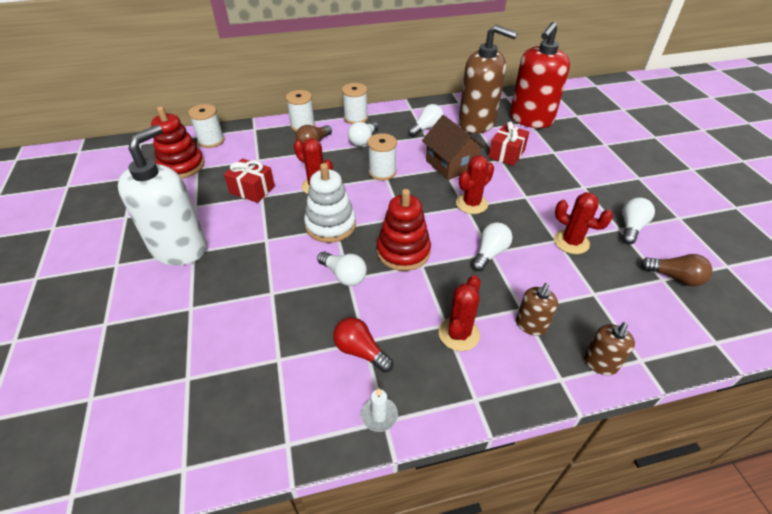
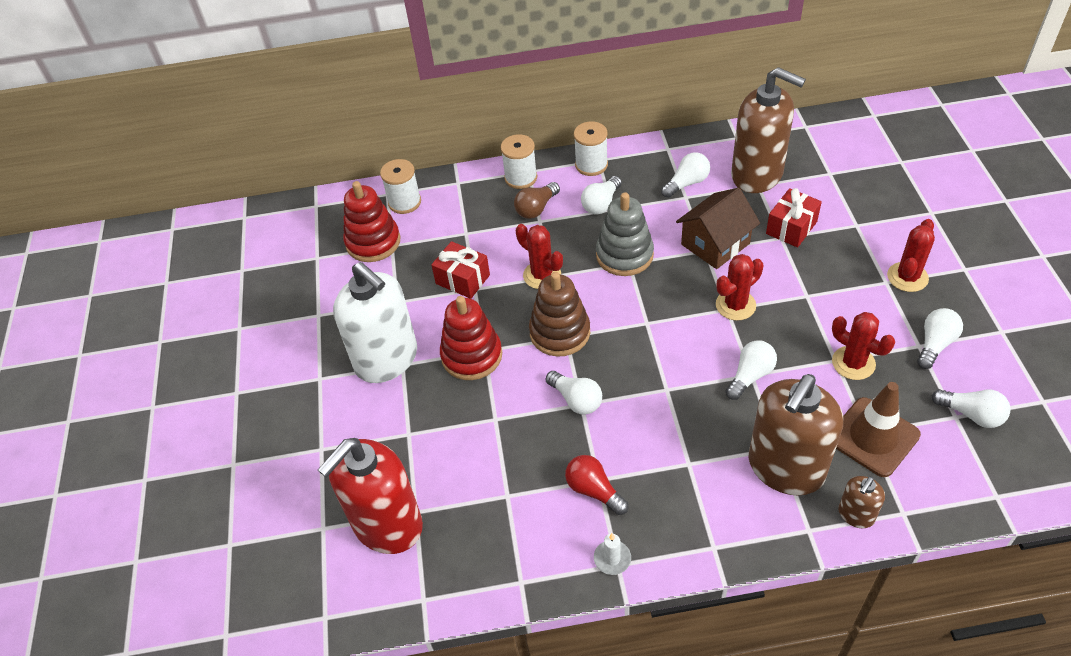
camera: 10 degrees right, 5 degrees up
(179, 248) = (387, 359): white soap dispenser -> white soap dispenser turned 105 degrees clockwise
(330, 225) = (560, 332): white stacking toy -> brown stacking toy
(382, 172) = (624, 255): white spool -> grey stacking toy
(403, 251) = (646, 370): red stacking toy -> red stacking toy (471, 355)
(451, 164) = (715, 244): brown house -> brown house turned 75 degrees clockwise
(459, 334) = (703, 475): red cactus -> red cactus (907, 277)
(530, 119) = (834, 168): red soap dispenser -> red soap dispenser (387, 525)
(531, 325) = (785, 468): brown soap dispenser -> brown soap dispenser, size x2.19
(599, 297) = (873, 437): none -> brown traffic cone
(674, 277) = (971, 414): brown light bulb -> white light bulb

